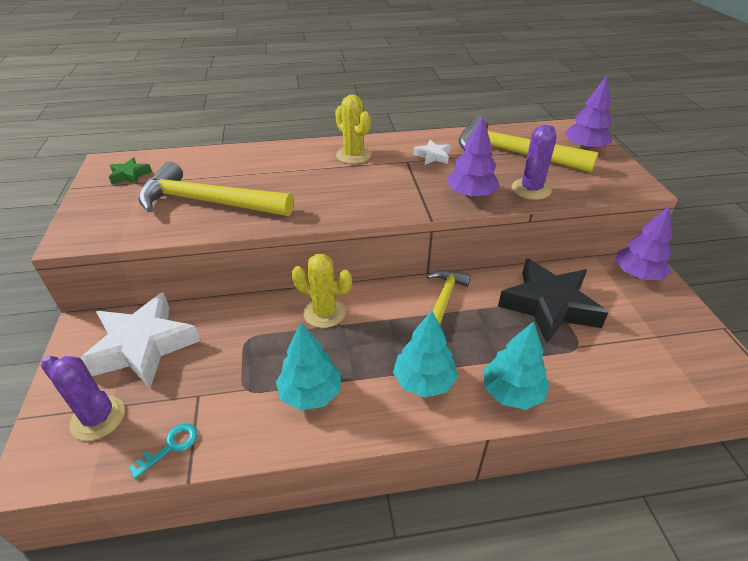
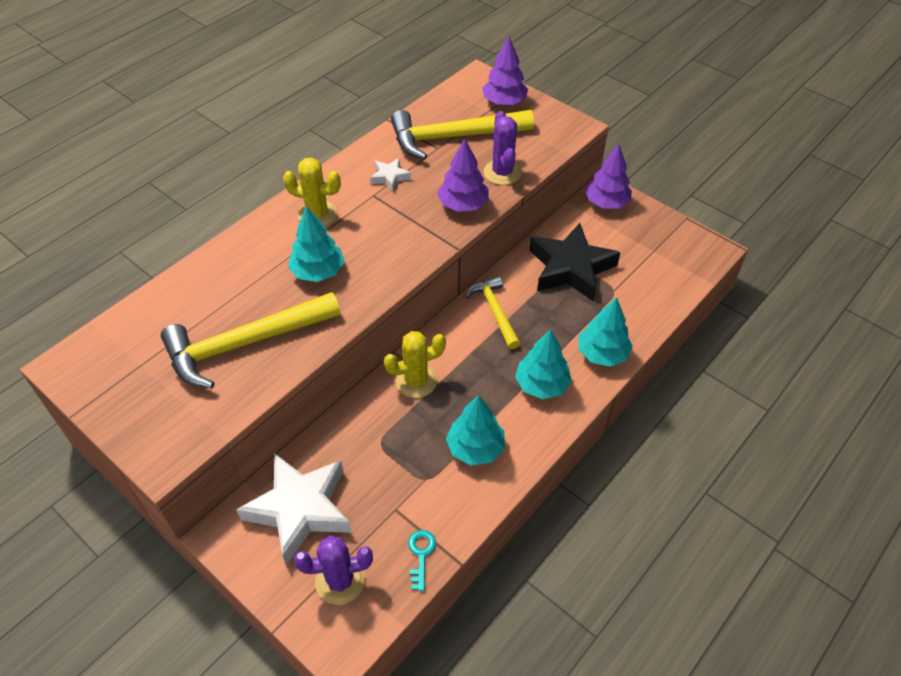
camera: 40 degrees left, 10 degrees up
(130, 175) = (117, 364): green star -> none
(310, 186) = (318, 272): none -> turquoise tree

